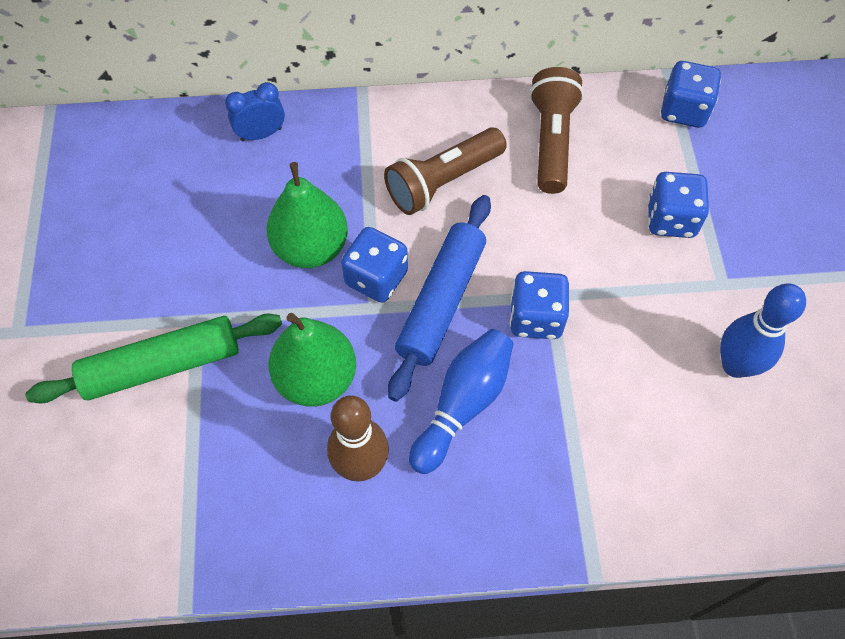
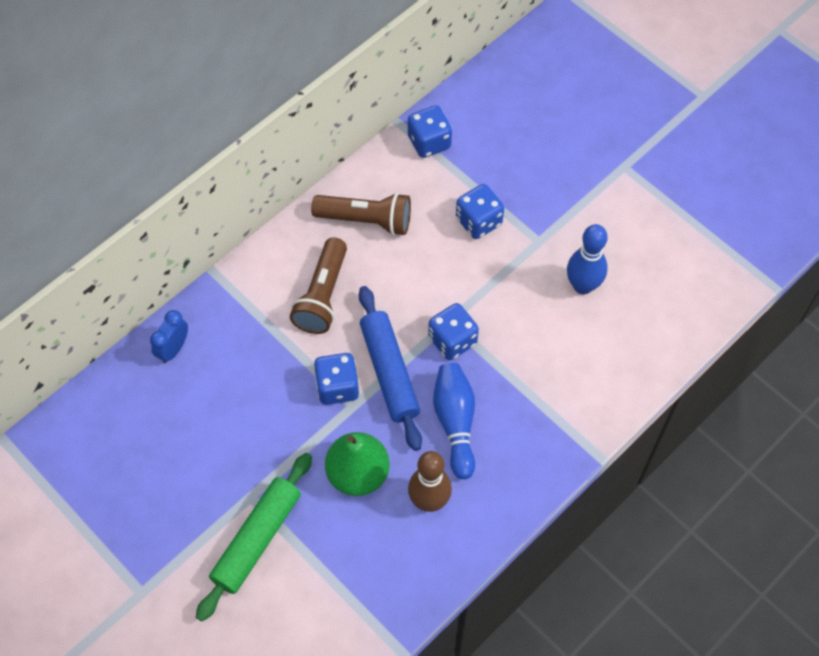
camera: 40 degrees left, 0 degrees up
(311, 248) = (279, 399): green pear -> none
(551, 141) = (366, 220): brown flashlight -> brown flashlight turned 135 degrees clockwise

